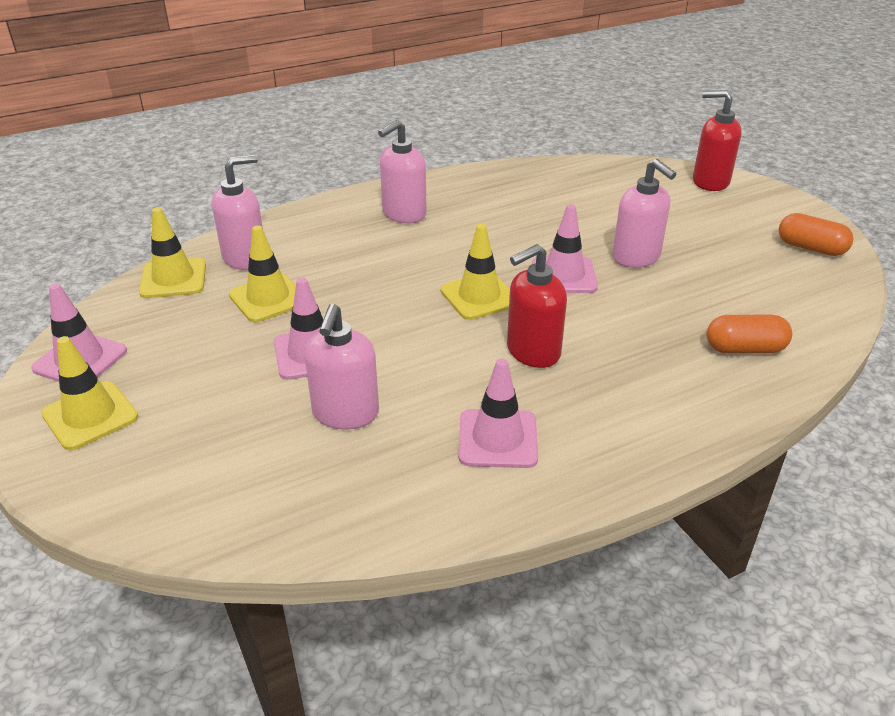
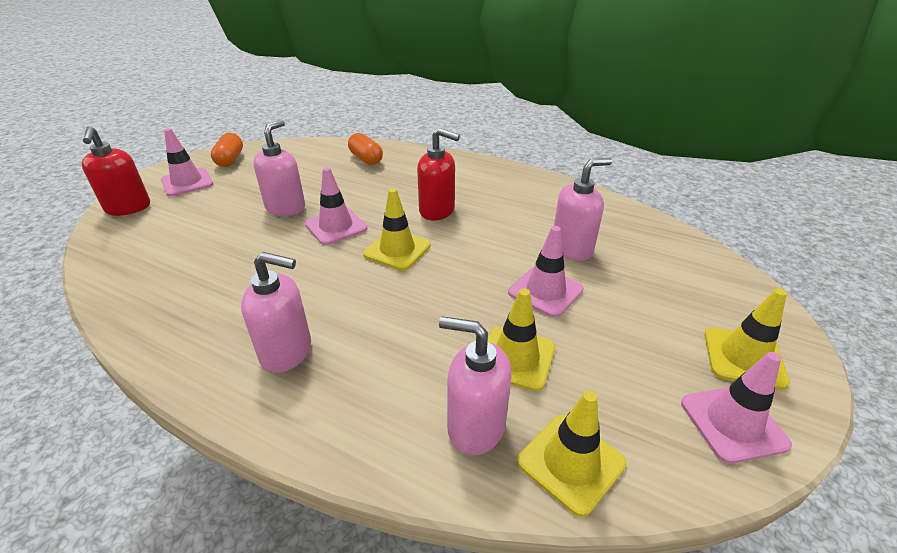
camera: 125 degrees left, 0 degrees up
(498, 439) = (520, 198): pink traffic cone -> pink traffic cone (187, 182)

